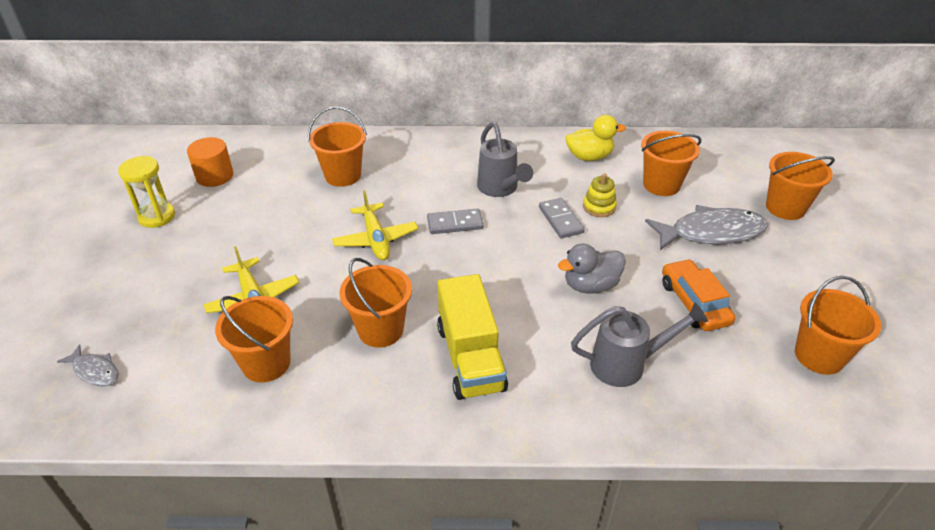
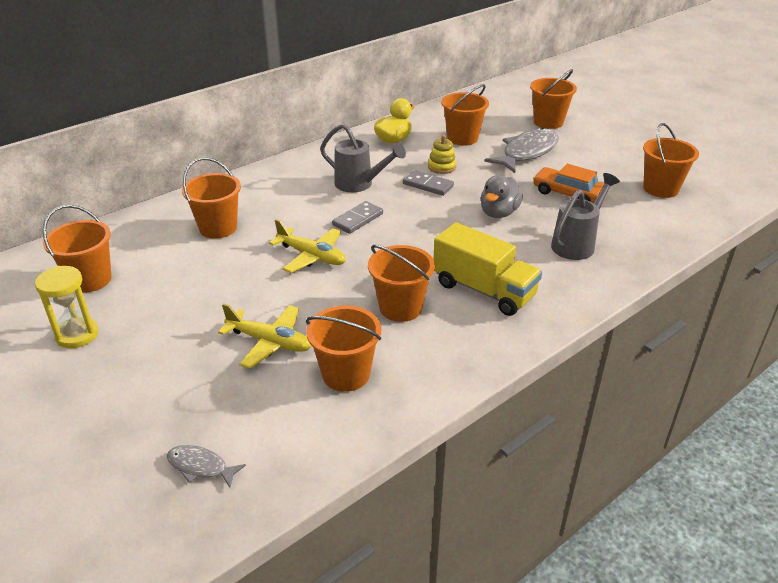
camera: 40 degrees left, 5 degrees down
(95, 371) = (201, 467): grey fish -> grey fish turned 150 degrees counterclockwise
(214, 176) = (90, 280): orange cylinder -> orange bucket

